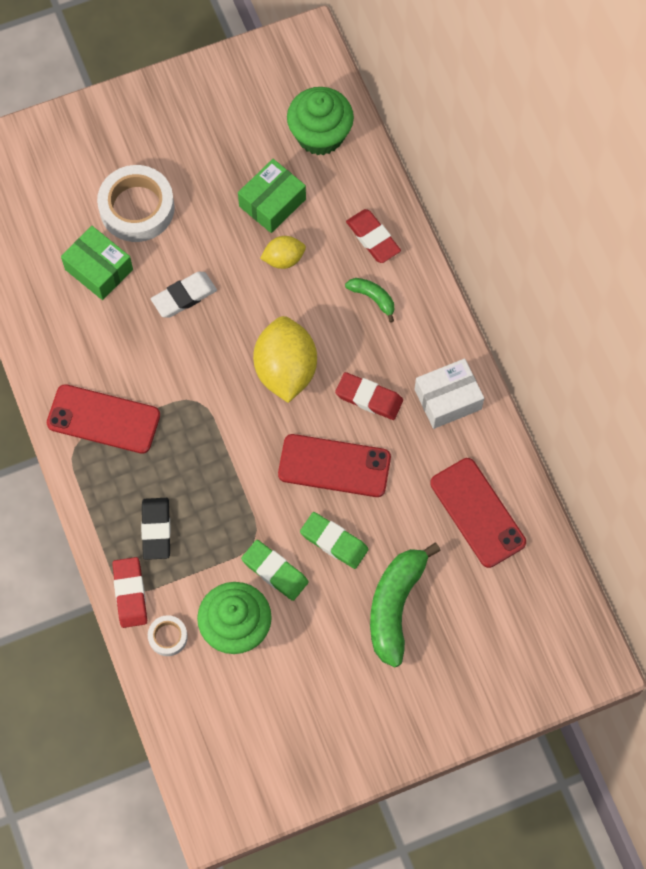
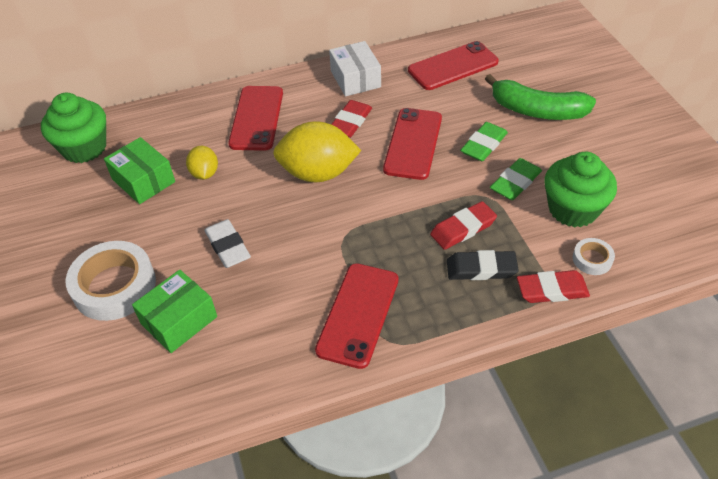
camera: 85 degrees left, 20 degrees down
(372, 298) = (257, 118): green banana -> red phone
(373, 238) = (199, 117): red eraser -> red eraser (463, 228)

